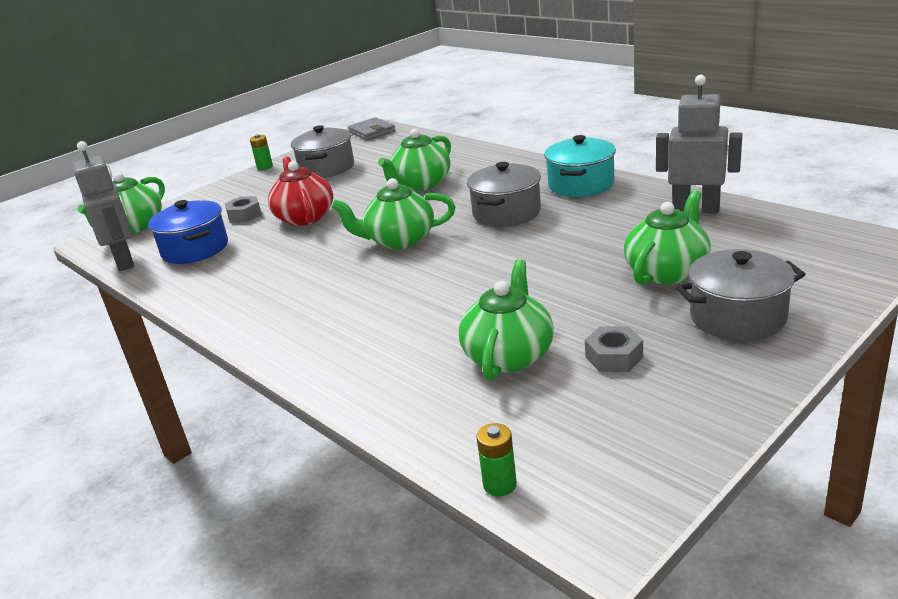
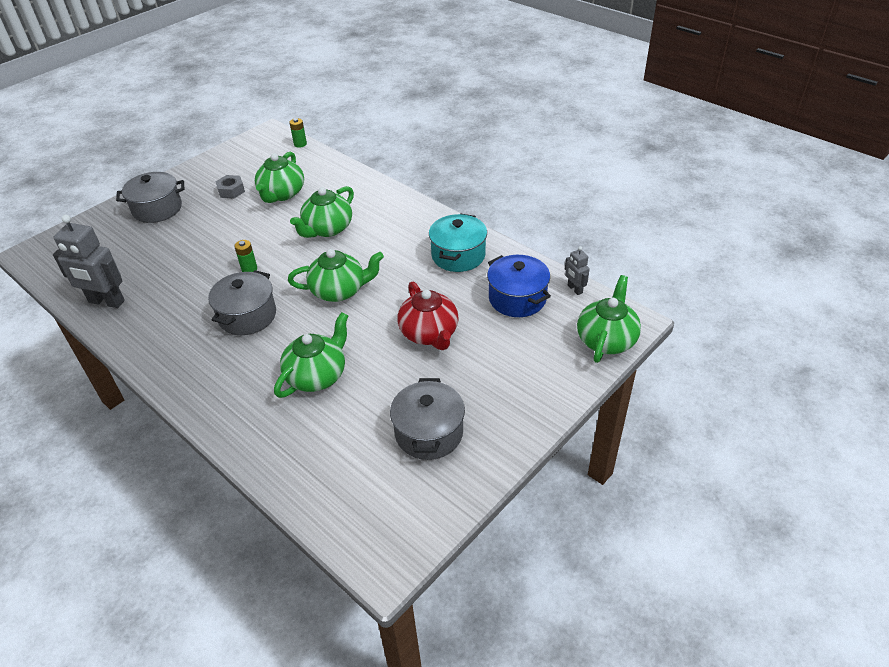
camera: 175 degrees right, 15 degrees up
(125, 261) = (574, 289): grey robot -> grey robot, size x0.51
(244, 215) = (493, 345): grey nut -> none
(265, 167) = (515, 453): green battery -> green battery (249, 269)
(372, 132) = (382, 543): grey wallet -> none
(581, 185) = (169, 350): turquoise pot -> turquoise pot (458, 255)
(667, 272) = (169, 242): green teapot -> green teapot (327, 229)

